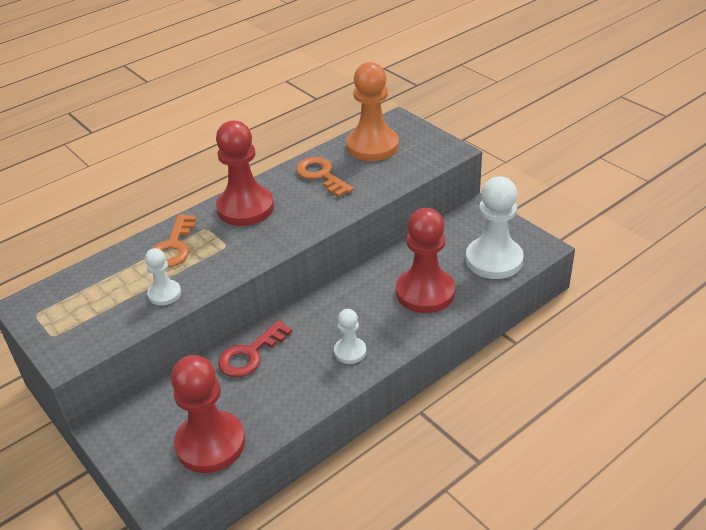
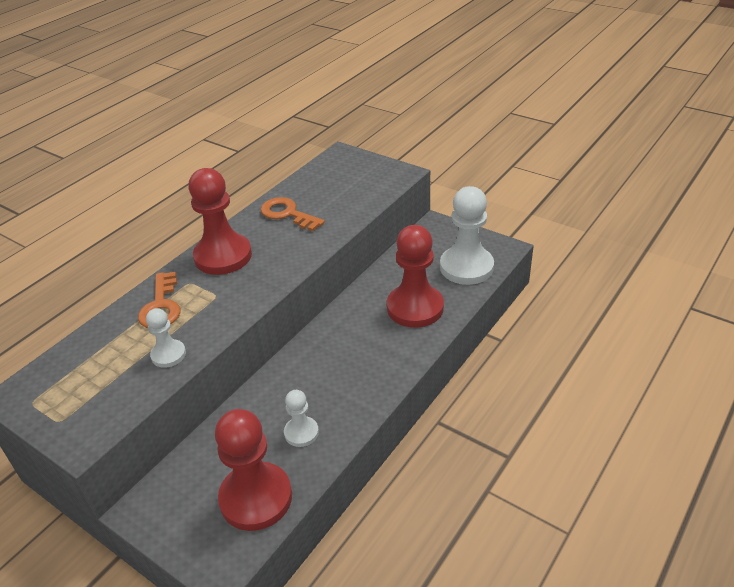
camera: 15 degrees left, 0 degrees up
(250, 354) = (266, 399): red key -> none
(350, 351) = (364, 377): white pawn -> white pawn (301, 432)
(372, 146) = (327, 180): orange pawn -> none

